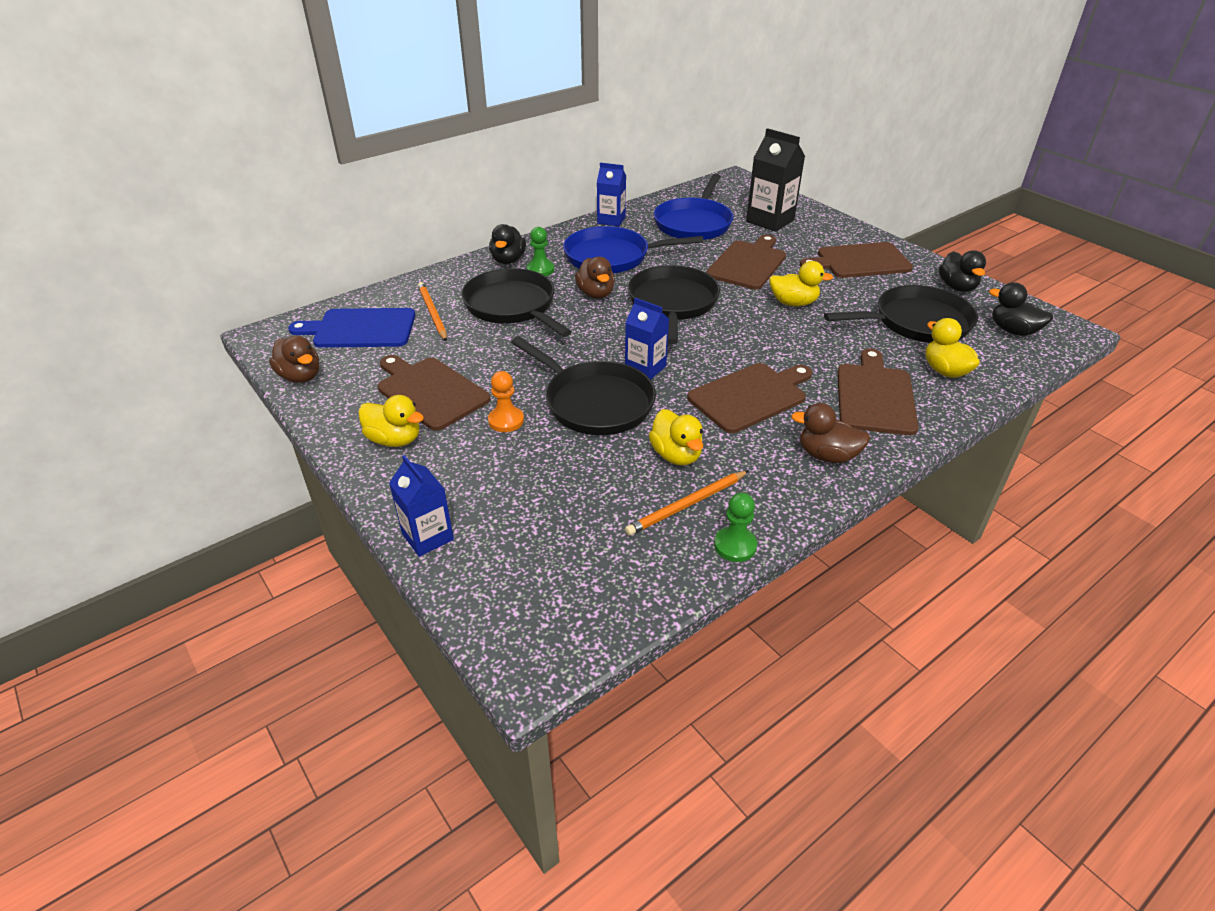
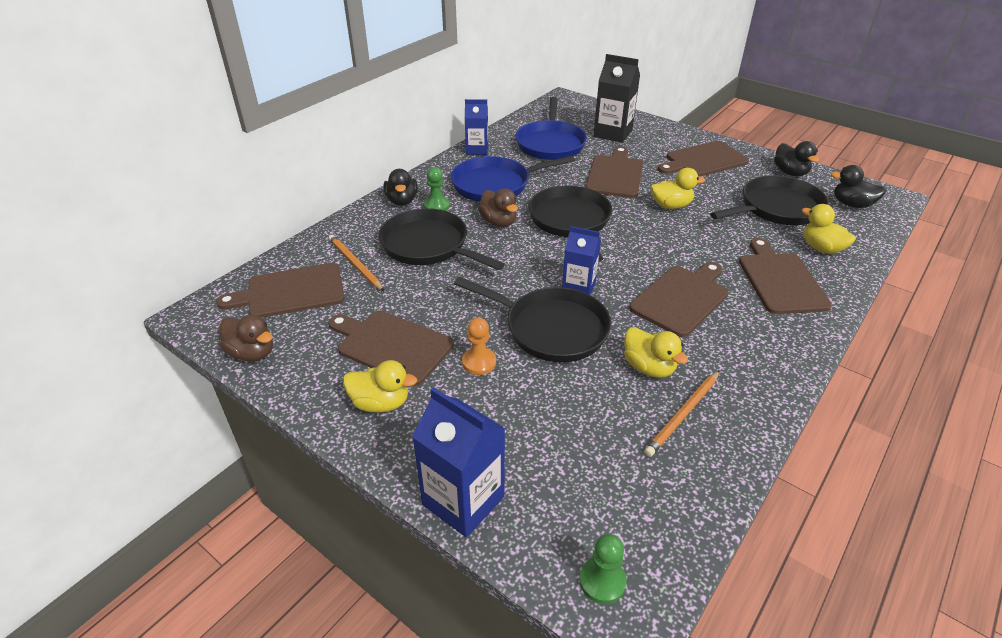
camera: 15 degrees left, 0 degrees up
(360, 329) = (291, 292): blue cutting board -> brown cutting board
(427, 537) = (463, 500): blue carton -> blue carton, size x1.52
(735, 546) = (744, 446): green pawn -> green pawn (602, 581)
(827, 455) = (772, 343): brown duck -> none

